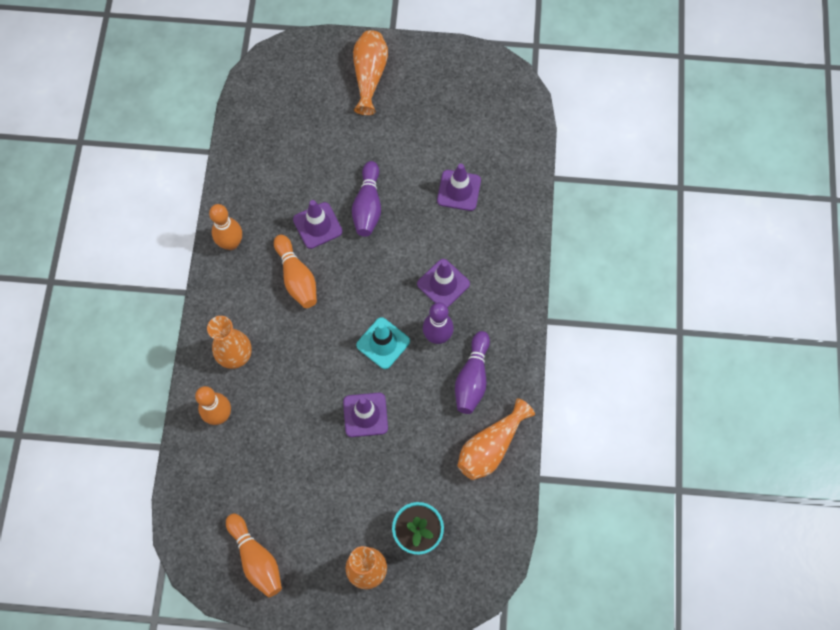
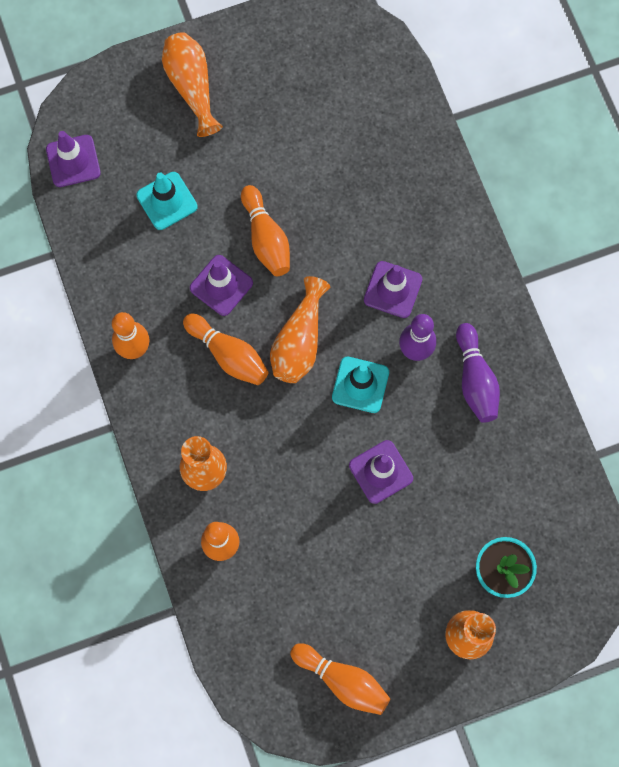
camera: 25 degrees left, 5 degrees up
(309, 148) = (167, 201): none -> turquoise traffic cone
(368, 206) = (266, 238): purple bowling pin -> orange bowling pin
(459, 190) = (358, 177): purple traffic cone -> purple traffic cone (73, 161)
(491, 447) = (531, 444): orange vase -> orange vase (299, 341)

